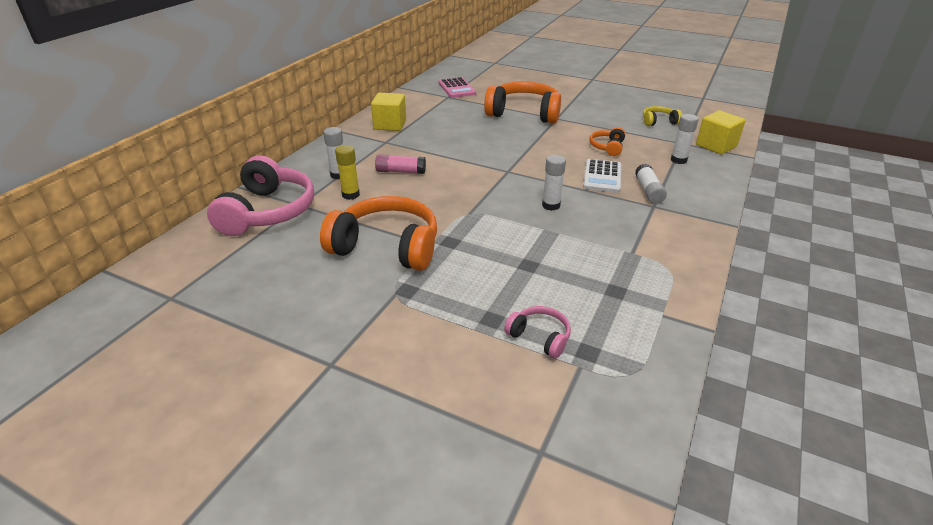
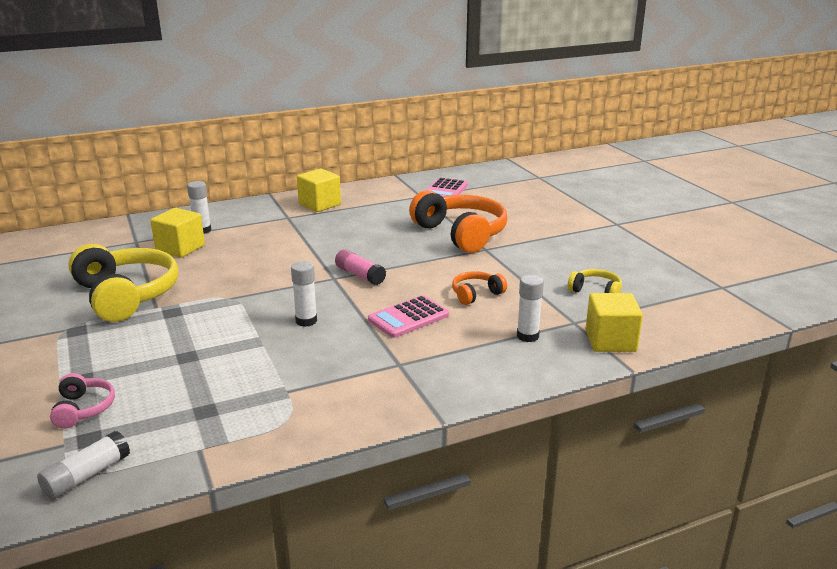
camera: 40 degrees right, 10 degrees down
(268, 212) = (109, 238): pink headphones -> none
(350, 195) = (180, 248): yellow glue stick -> yellow cube
(387, 247) = (126, 295): orange headphones -> yellow headphones
(400, 171) = (249, 245): pink glue stick -> pink glue stick (360, 275)
(602, 176) = (408, 317): white calculator -> pink calculator
(648, 191) = (424, 349): white glue stick -> white glue stick (86, 476)

